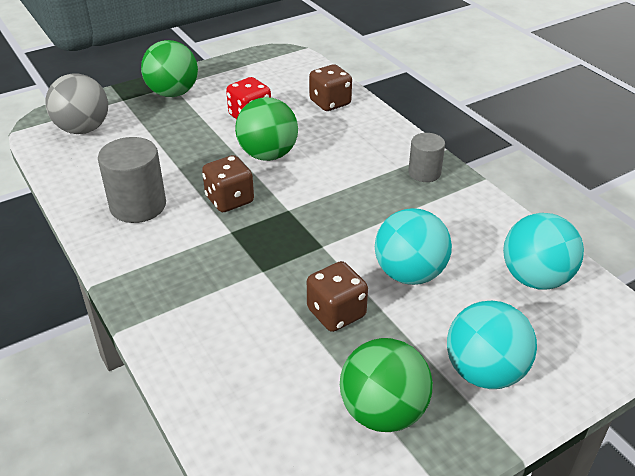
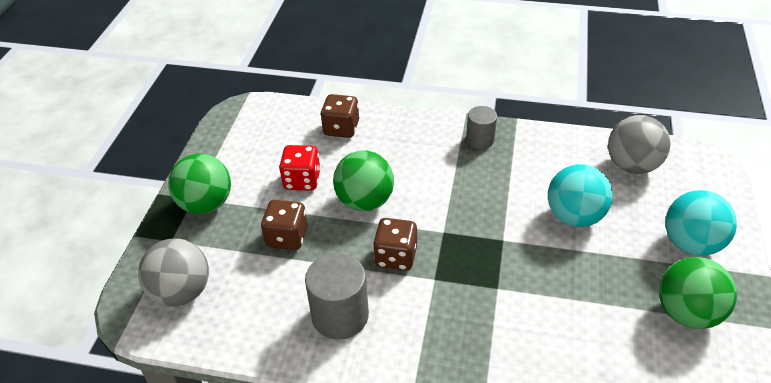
camera: 45 degrees left, 5 degrees up
(336, 313) = (578, 277): brown dice -> brown dice (287, 237)
(535, 278) = (632, 165): turquoise ball -> grey ball

